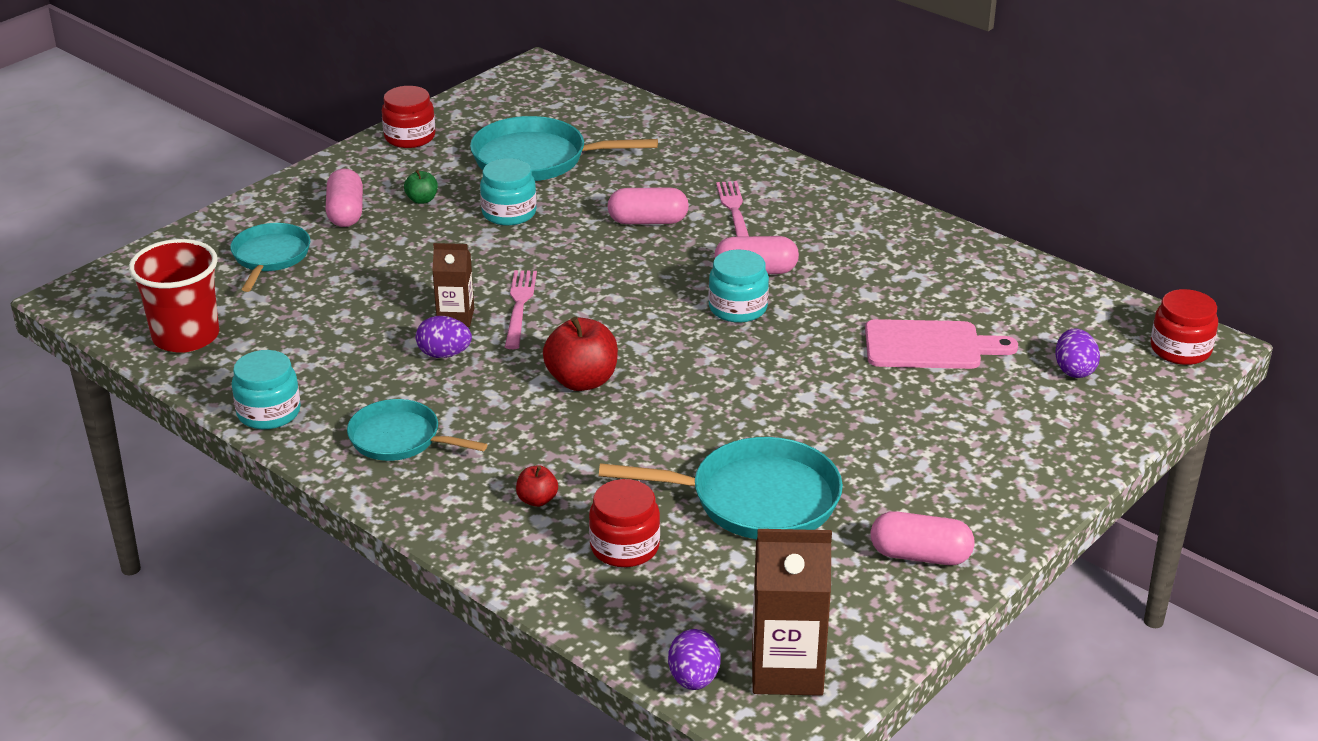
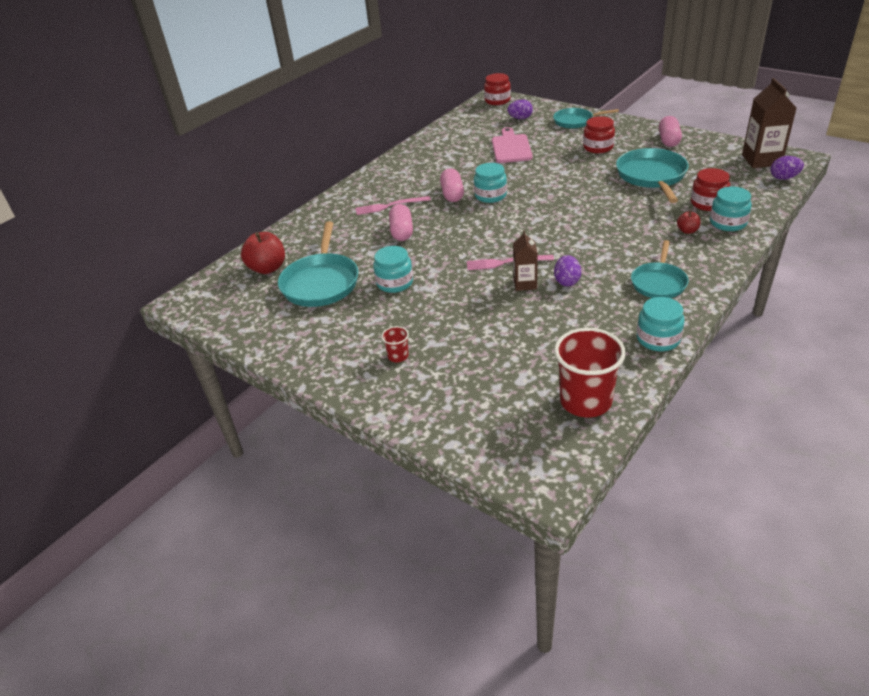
camera: 90 degrees left, 5 degrees up
(270, 257) = (466, 382): turquoise pan -> turquoise pan (575, 121)
(346, 213) = (398, 356): pink capsule -> red cup
(410, 137) = (281, 346): red jar -> red jar (598, 147)
(422, 200) = (378, 323): green apple -> none
(545, 554) = (728, 223): none -> turquoise jar
(582, 381) = (576, 232): red apple -> red apple (267, 268)

